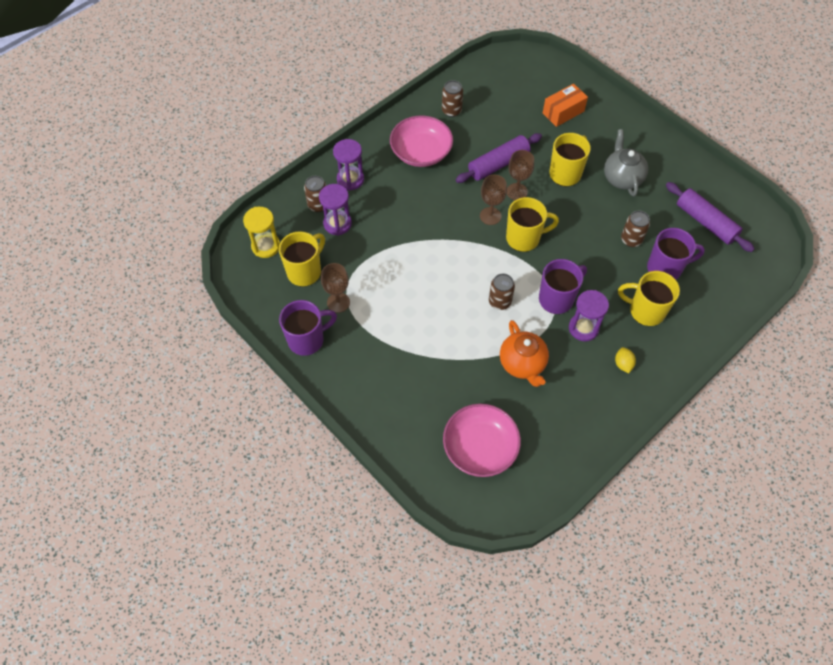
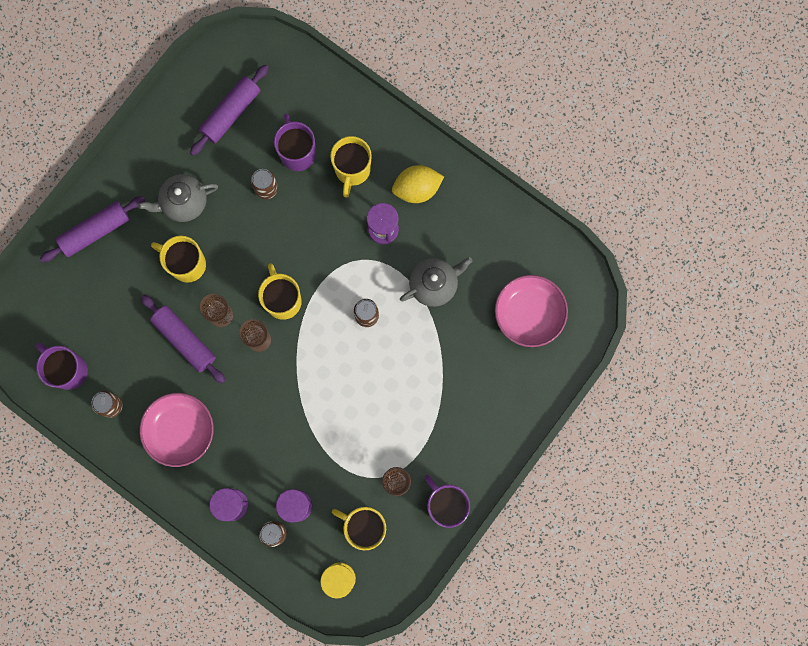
camera: 100 degrees left, 20 degrees up
(522, 364) = (434, 285): orange teapot -> grey teapot
(557, 299) = (353, 258): purple mug -> purple mug (68, 370)
(563, 112) = (94, 275): orange box -> none
(601, 116) = (95, 231): none -> purple rolling pin
(623, 364) = (417, 189): yellow lemon -> yellow lemon, size x1.90

